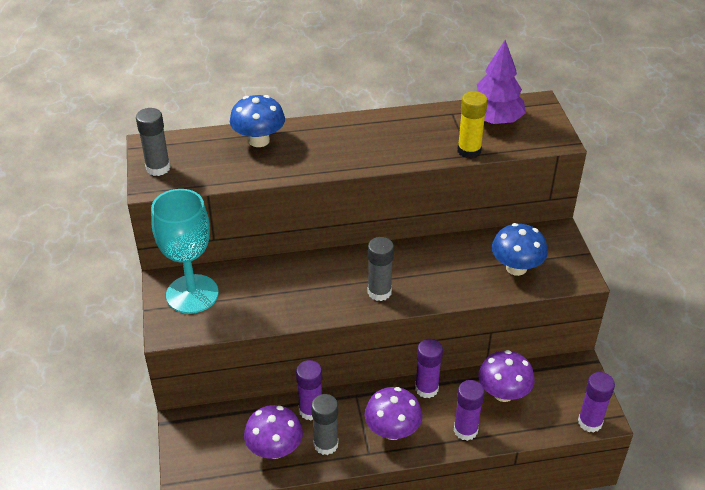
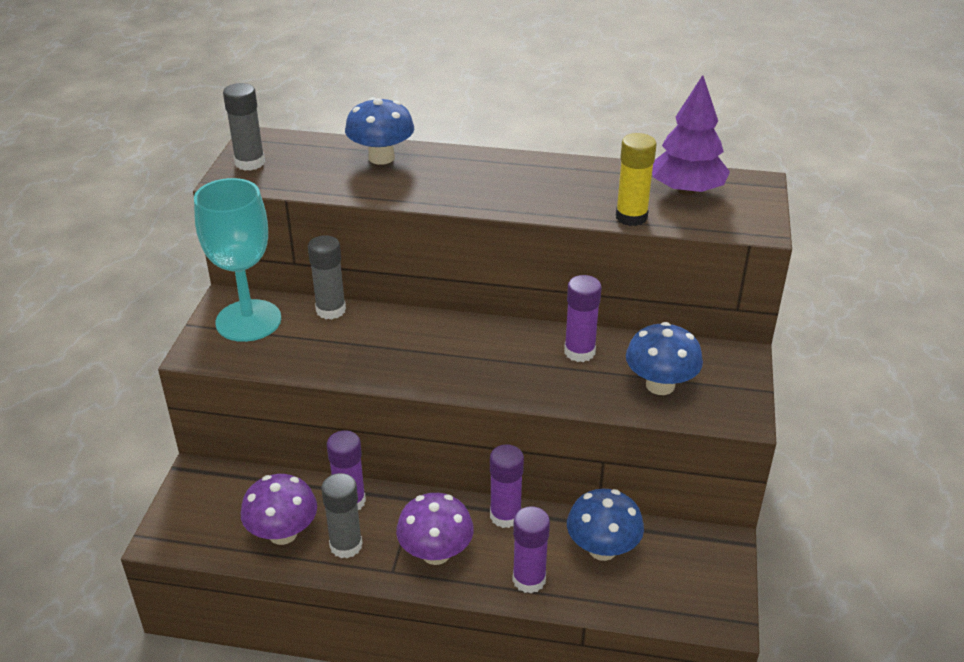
camera: 20 degrees right, 5 degrees down
(379, 292) = (467, 371): grey glue stick -> grey glue stick (331, 310)
(503, 393) = (602, 549): purple mushroom -> blue mushroom
(590, 422) = (703, 618): purple glue stick -> purple glue stick (579, 352)

